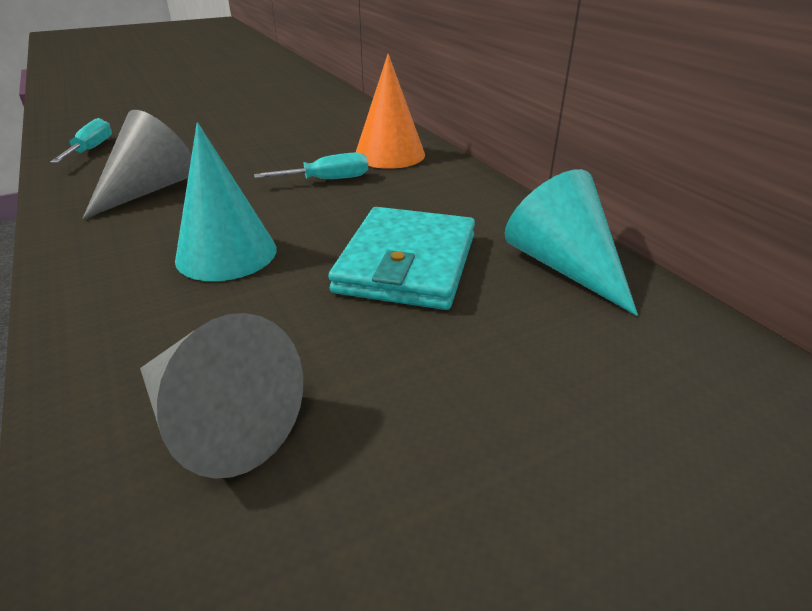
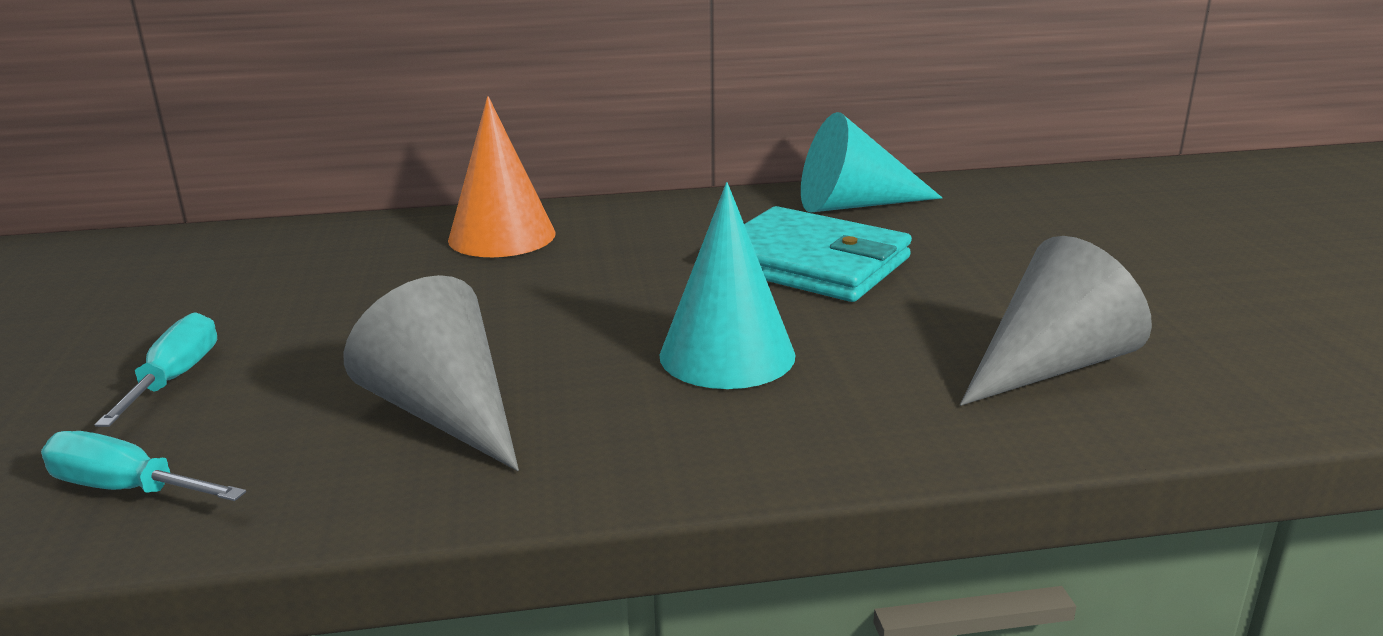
camera: 70 degrees left, 10 degrees down
(328, 180) = (550, 280): turquoise screwdriver -> turquoise screwdriver (175, 378)

